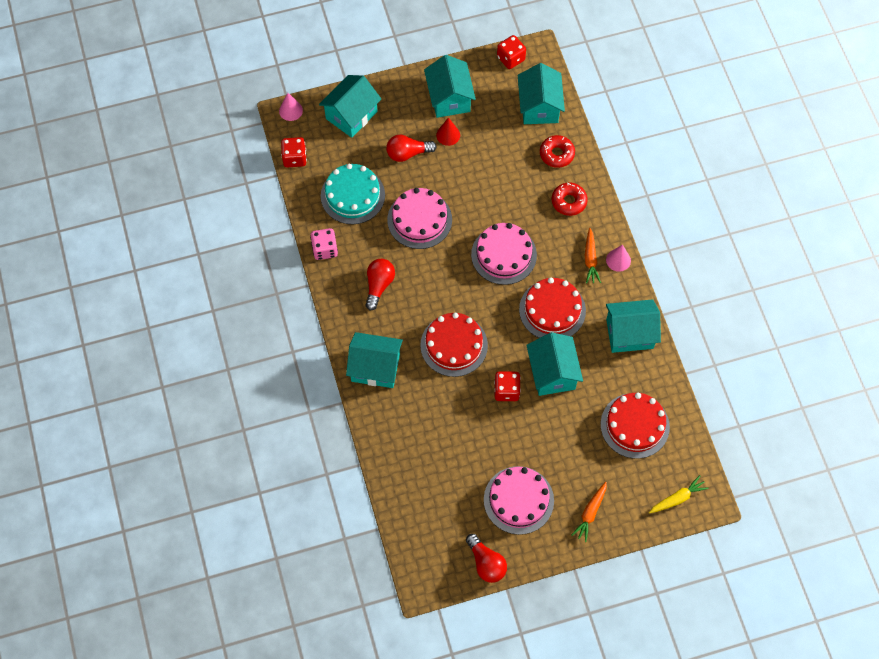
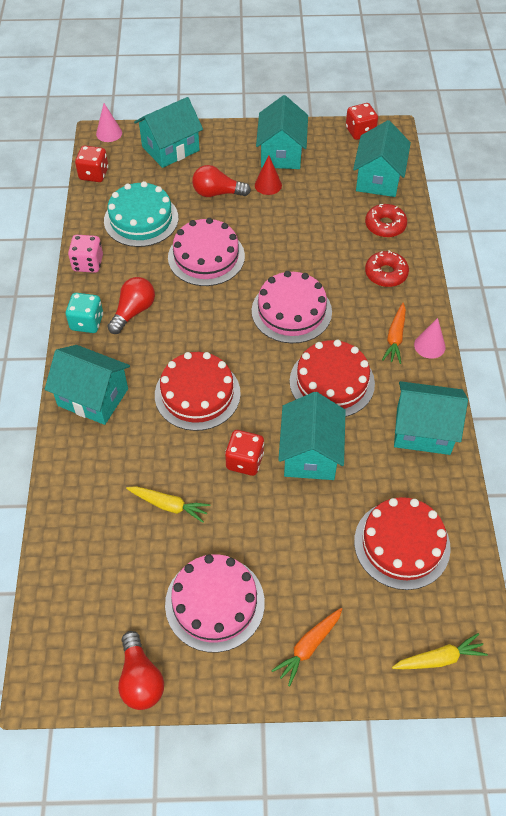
camera: 15 degrees right, 10 degrees down
(345, 304) = (87, 322): none -> turquoise dice
(463, 439) = (169, 505): none -> yellow carrot

